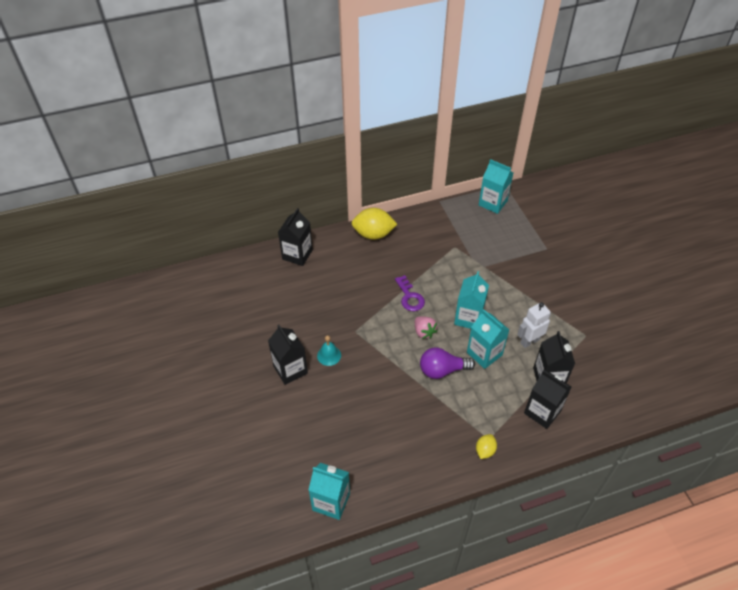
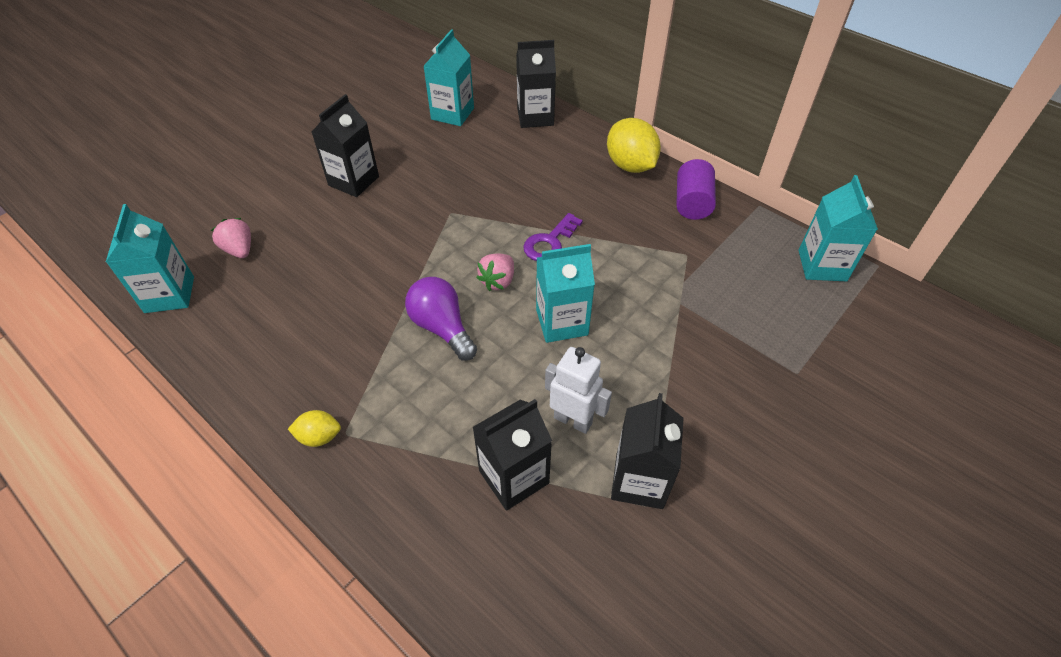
camera: 60 degrees right, 0 degrees up
(314, 452) = (239, 250): none -> pink strawberry
(329, 355) = (396, 204): turquoise bell -> none
(420, 225) = (692, 203): none -> purple cylinder
(484, 354) = (506, 367): turquoise carton -> turquoise carton (452, 114)
(542, 412) = (435, 493): black carton -> black carton (639, 480)

